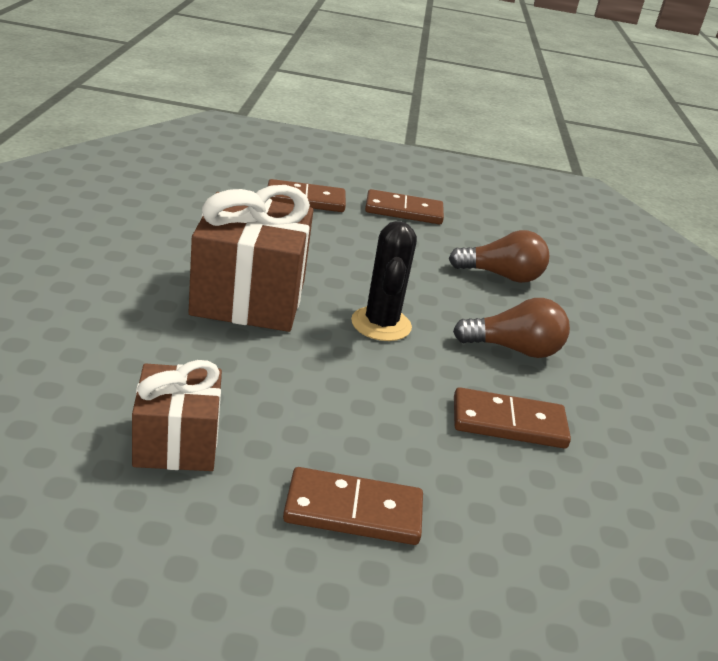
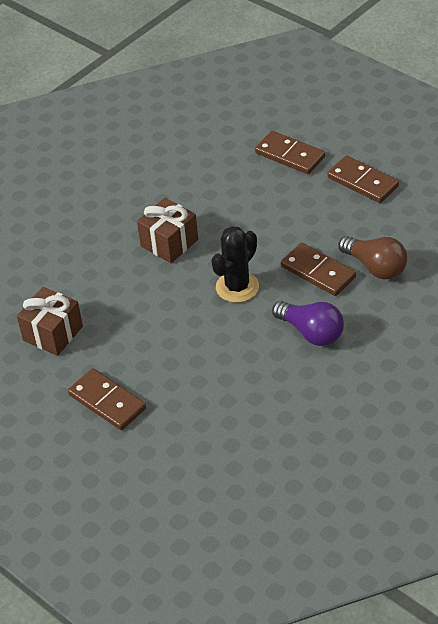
camera: 45 degrees right, 15 degrees up
(249, 297) = (169, 243): brown gift -> brown gift, size x0.60
(508, 422) = (247, 382): brown domino -> brown domino (318, 272)
(514, 349) = (311, 332): brown light bulb -> purple light bulb

